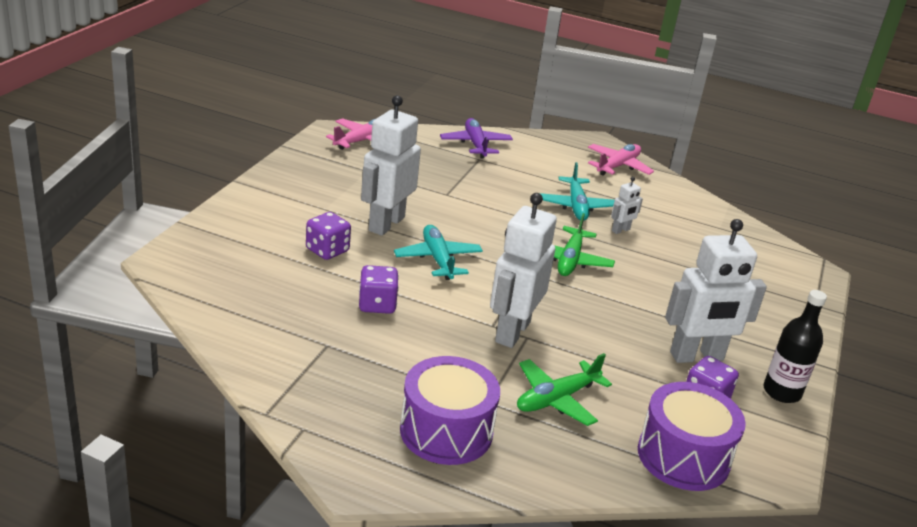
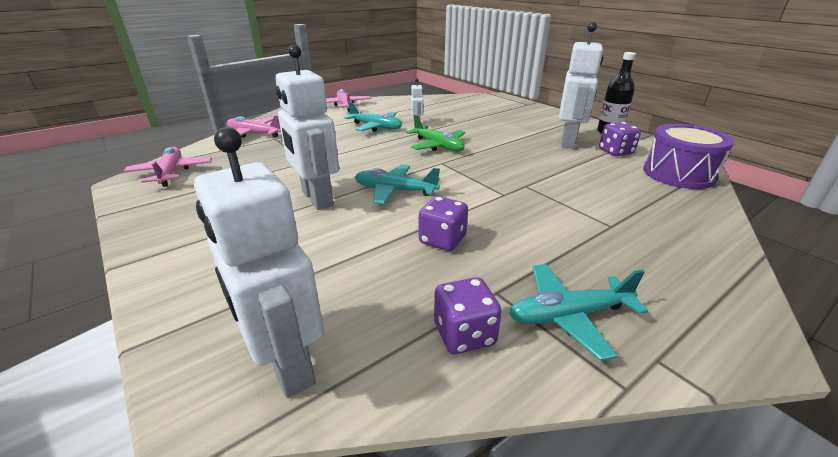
camera: 55 degrees left, 0 degrees up
(324, 383) = (568, 315): none -> turquoise plane
(327, 250) = (326, 242): purple dice -> purple dice (464, 334)
(446, 431) = (656, 259): purple drum -> none
(475, 144) = (254, 134): purple plane -> pink plane
(512, 332) = (517, 189): white robot -> white robot (286, 364)
(556, 399) = (610, 197): green plane -> none

